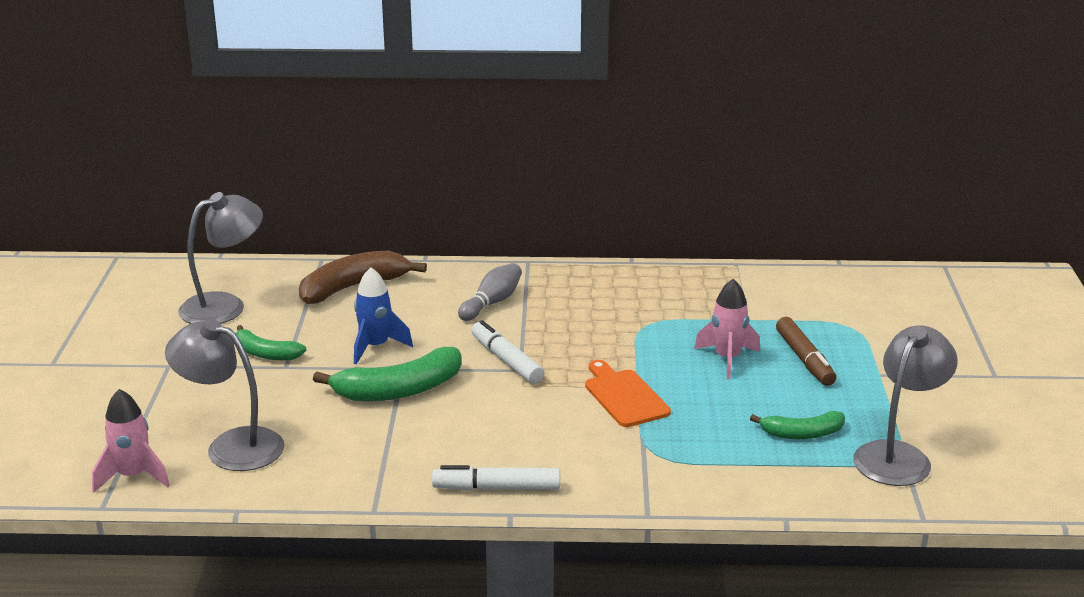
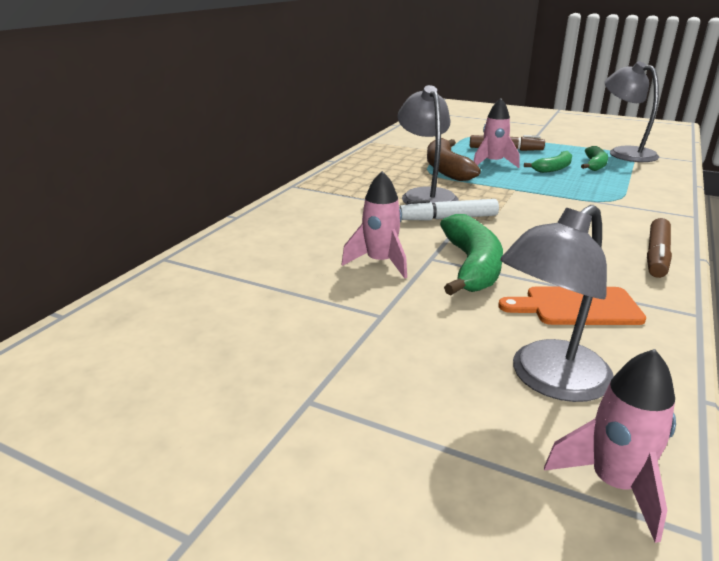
camera: 65 degrees left, 0 degrees up
(225, 306) = (194, 331): grey lamp -> grey lamp (425, 195)
(265, 353) = (341, 323): green banana -> green banana (553, 168)
(353, 287) = (248, 254): brown banana -> brown banana (446, 169)
(376, 347) = (380, 263): blue rocket -> pink rocket
(492, 303) = (347, 207): grey bowling pin -> none
(497, 488) = (656, 255): white marker -> brown marker
(624, 396) = (527, 194): orange cutting board -> orange cutting board (577, 307)

